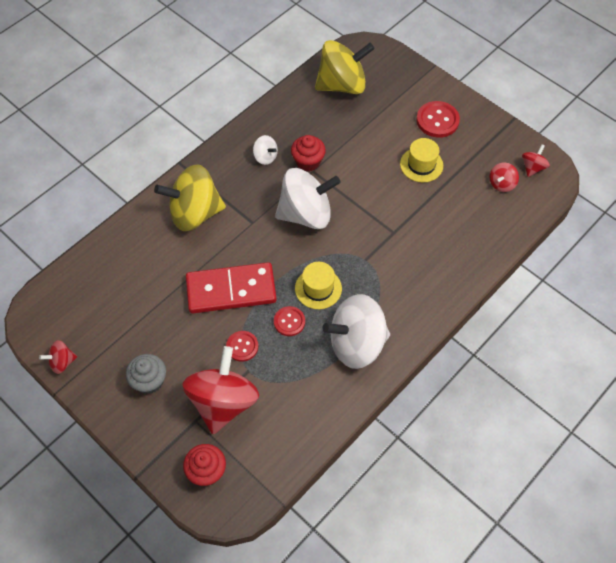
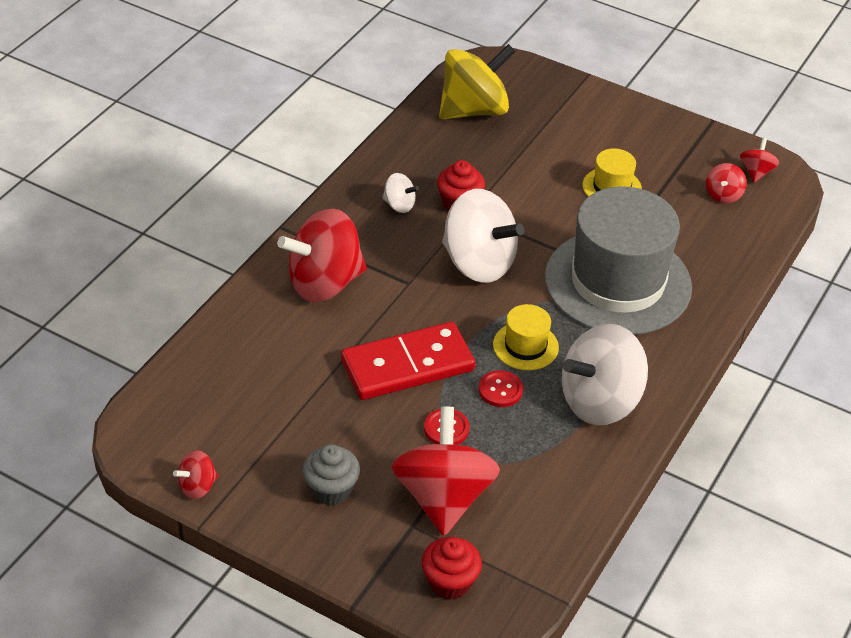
camera: 15 degrees left, 15 degrees down
(194, 213) = (324, 283): yellow spinning top -> red spinning top
(306, 214) = (478, 263): white spinning top -> white spinning top turned 60 degrees clockwise
(400, 246) = (617, 282): none -> grey hat
(437, 120) = (614, 135): red button -> none

